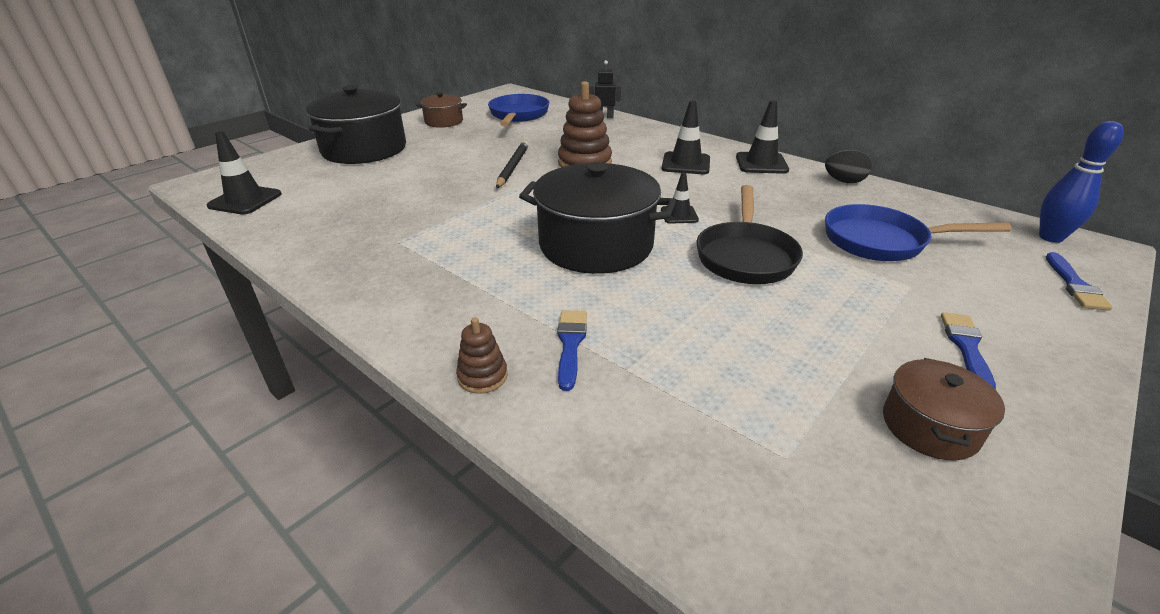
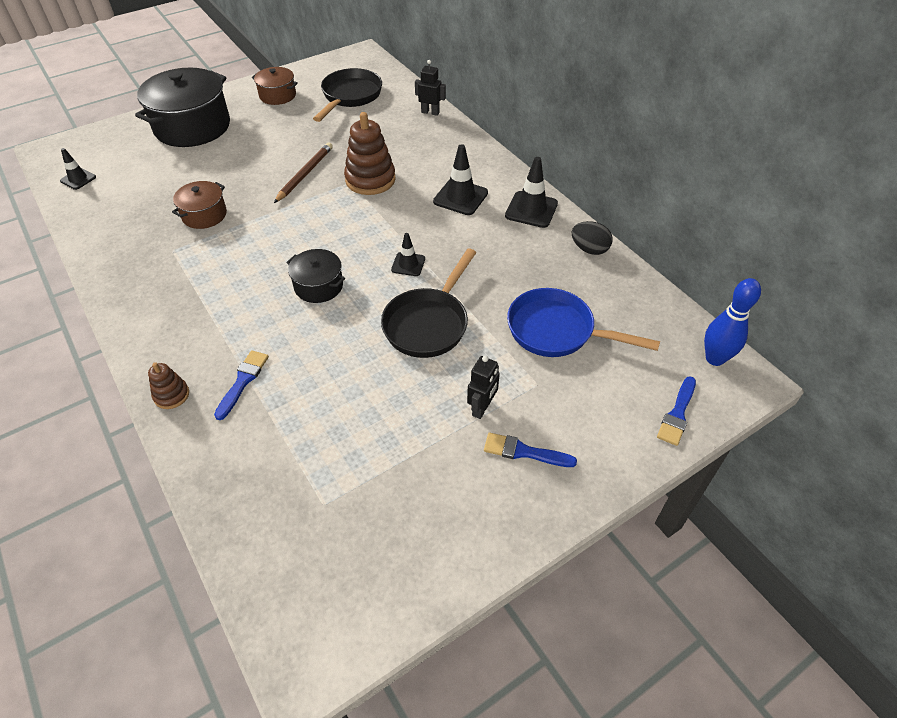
camera: 15 degrees right, 15 degrees up
(245, 200) = (78, 179): black traffic cone -> black traffic cone, size x0.61
(512, 167) = (305, 174): black pencil -> brown pencil
(518, 115) = (350, 96): blue pan -> black pan
(596, 245) = (318, 286): black pot -> black pot, size x0.51
(877, 317) = (482, 408): none -> black robot
(929, 426) = (435, 507): brown pot -> brown pot (204, 215)
(966, 347) = (524, 452): blue brush -> blue brush turned 105 degrees counterclockwise

